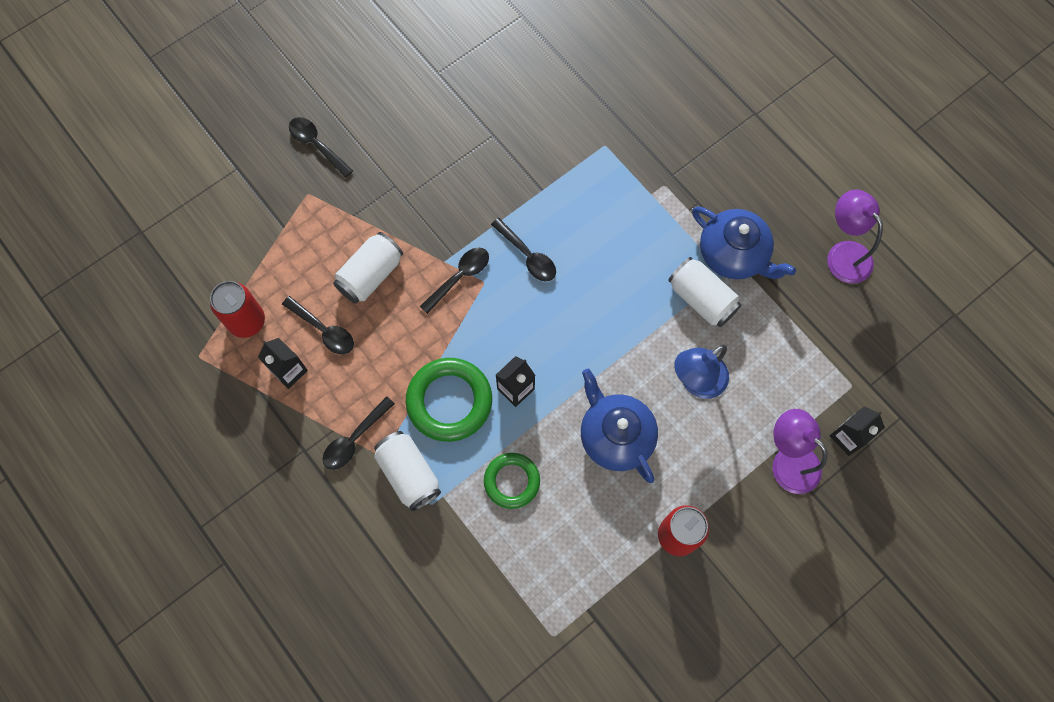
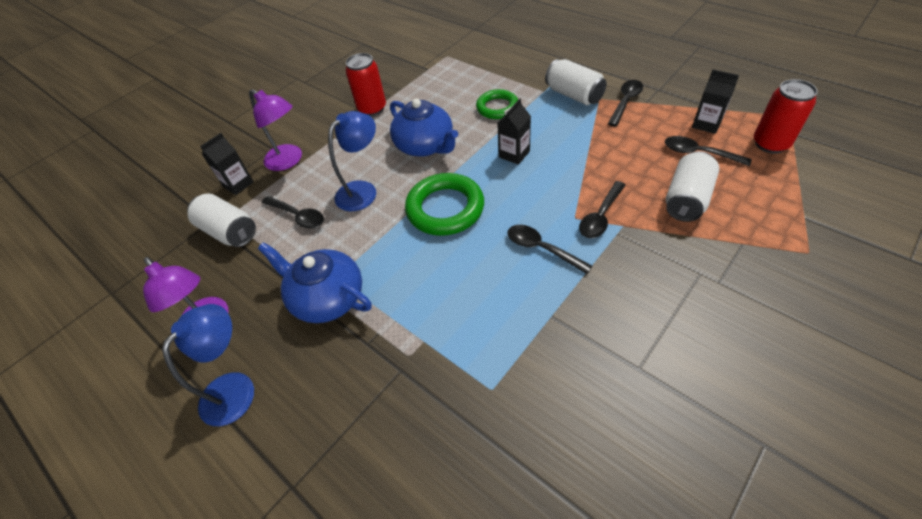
camera: 175 degrees right, 20 degrees down
(317, 145) = (844, 305): black spoon -> black spoon (298, 216)
(449, 401) = (564, 136): green ring -> green ring (445, 208)
(701, 299) = (360, 251): white can -> white can (229, 231)
(808, 191) = (235, 387): none -> blue lamp

